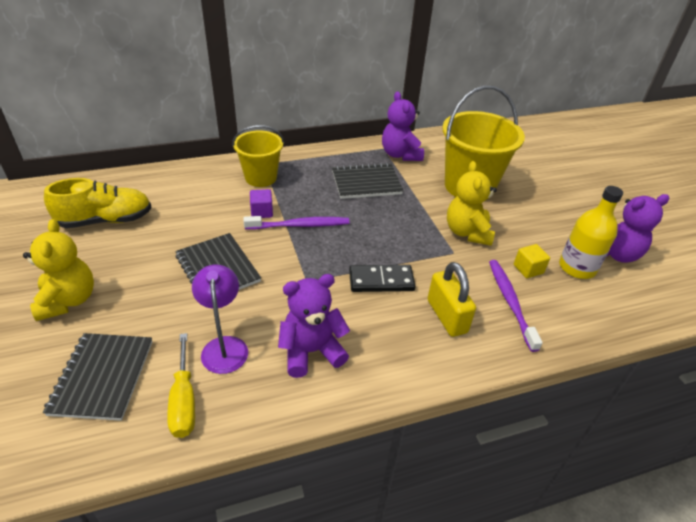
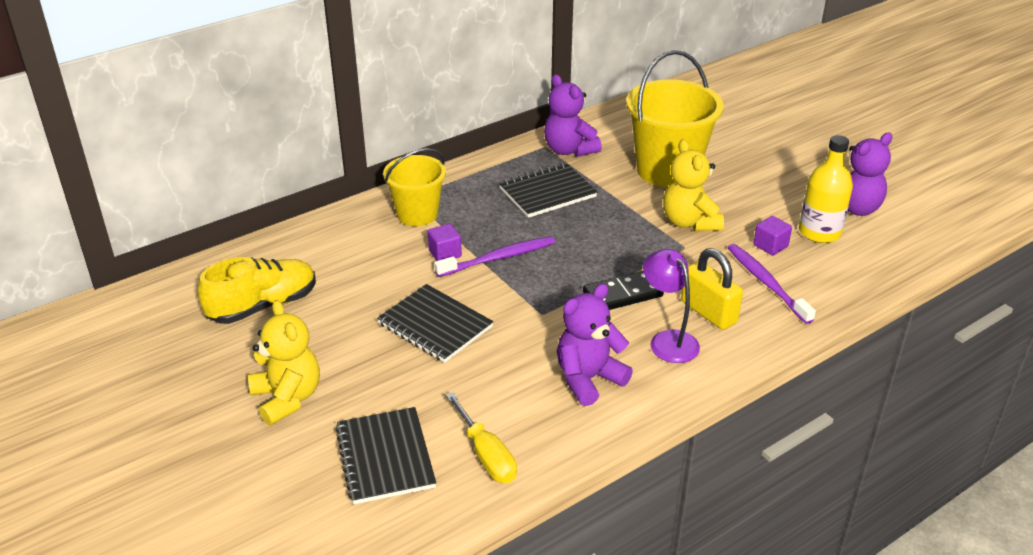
camera: 15 degrees left, 5 degrees down
(224, 346) = (494, 397): purple lamp -> purple lamp (668, 340)
(528, 269) = (770, 246): yellow cube -> purple cube

